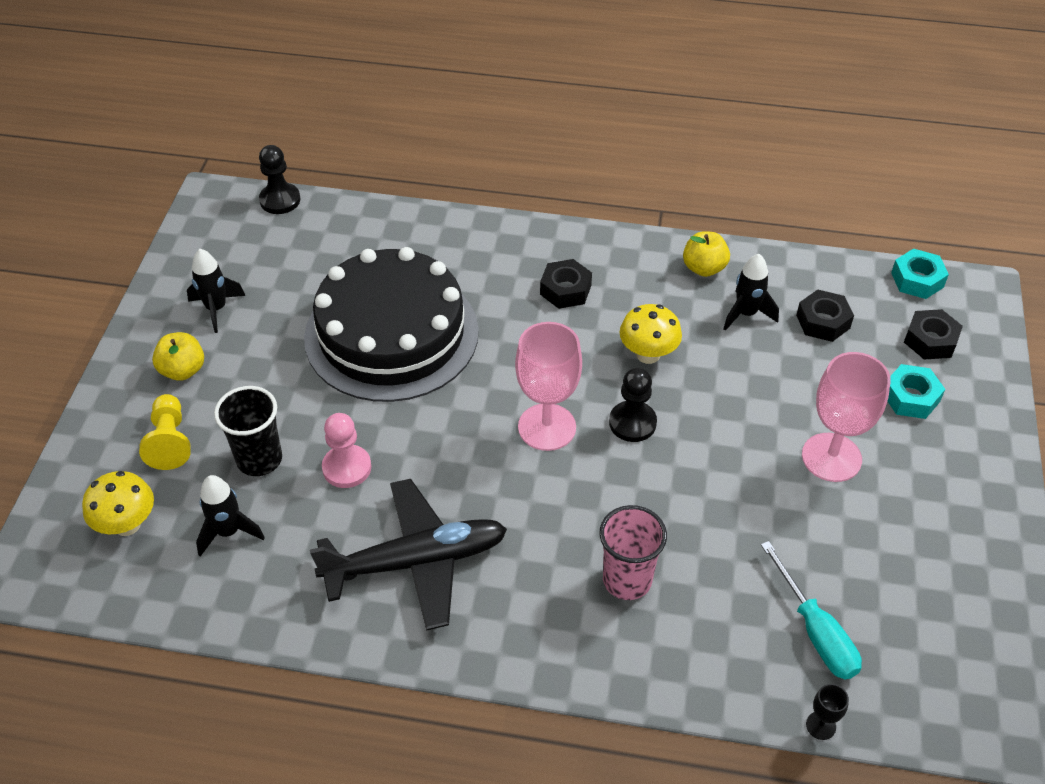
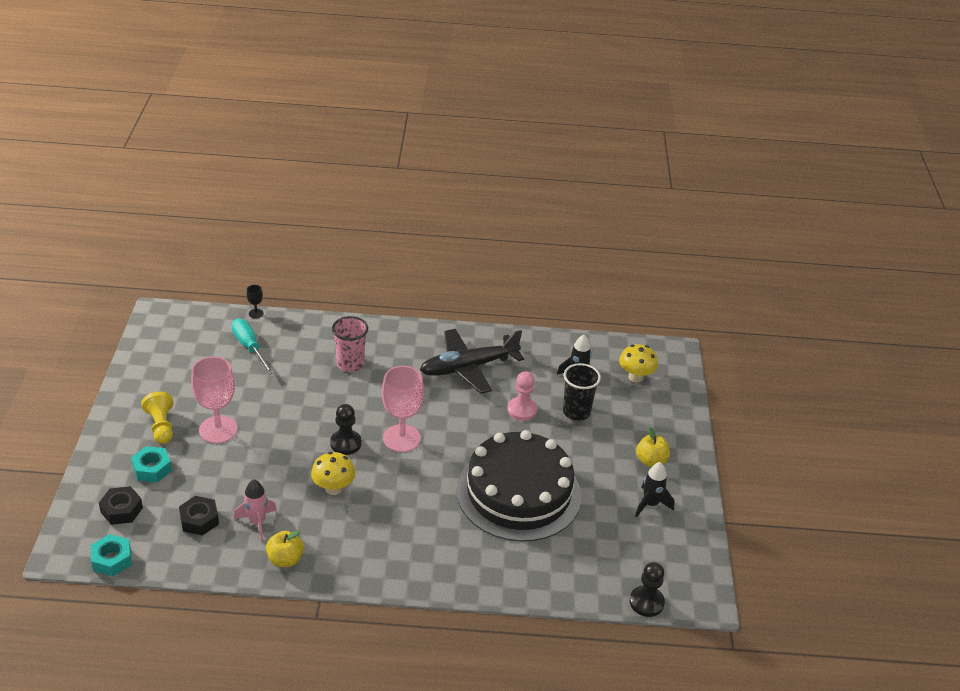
camera: 170 degrees right, 10 degrees down
(170, 441) = (635, 419): yellow pawn -> yellow pawn (161, 426)
(565, 290) = (396, 534): black nut -> none
(746, 314) = (257, 523): black rocket -> pink rocket

